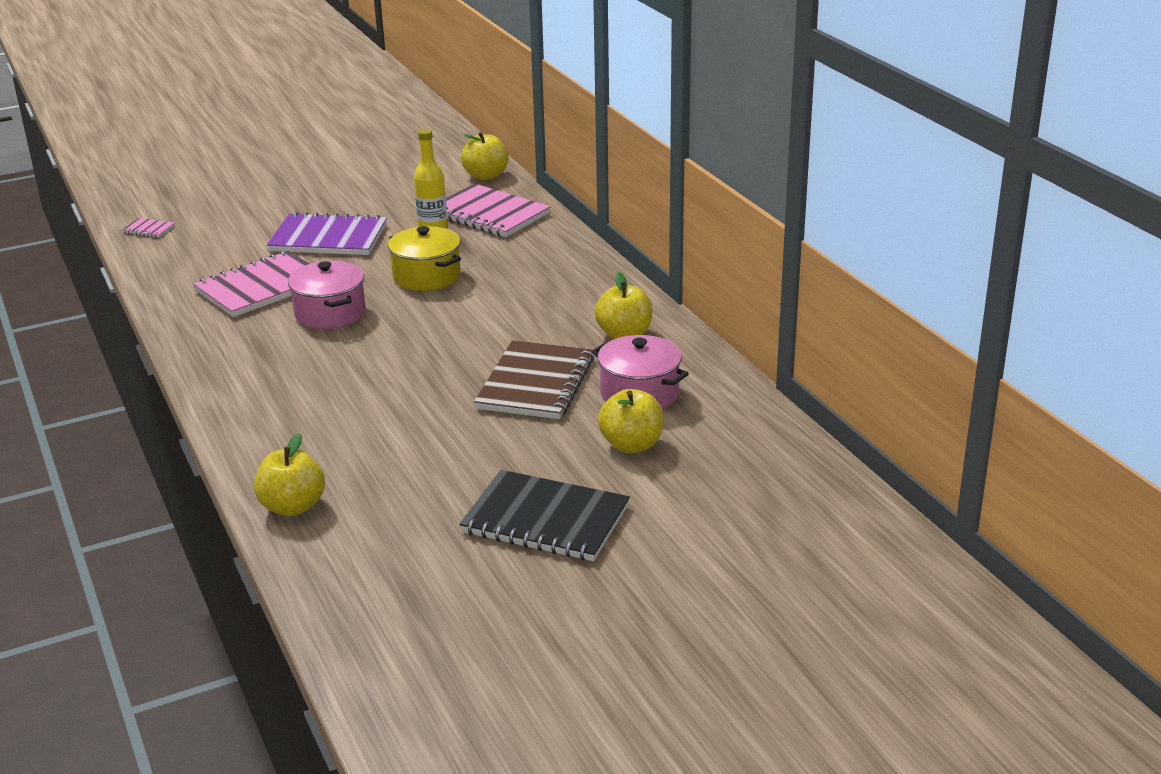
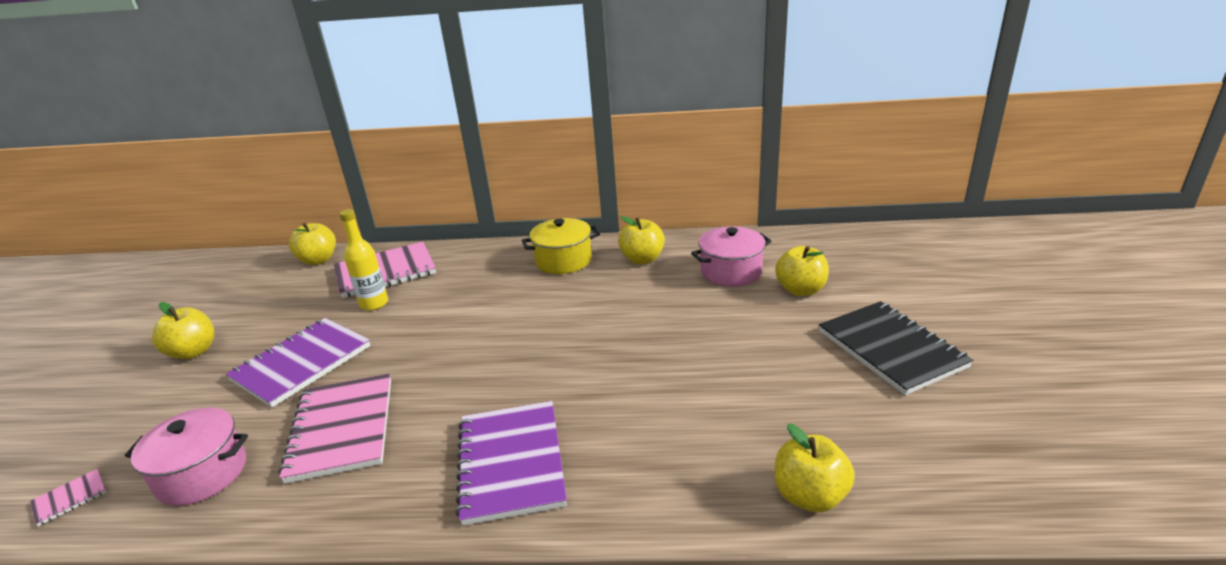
camera: 60 degrees left, 0 degrees up
(262, 367) = (511, 463): none -> purple notebook
(315, 191) = (193, 352): none -> yellow apple
(330, 313) = (451, 392): pink pot -> pink pot (202, 474)
(427, 276) = (450, 323): yellow pot -> yellow pot (563, 260)
(535, 383) = (681, 310): brown notebook -> none
(545, 519) = (891, 349): black notebook -> black notebook turned 75 degrees counterclockwise

